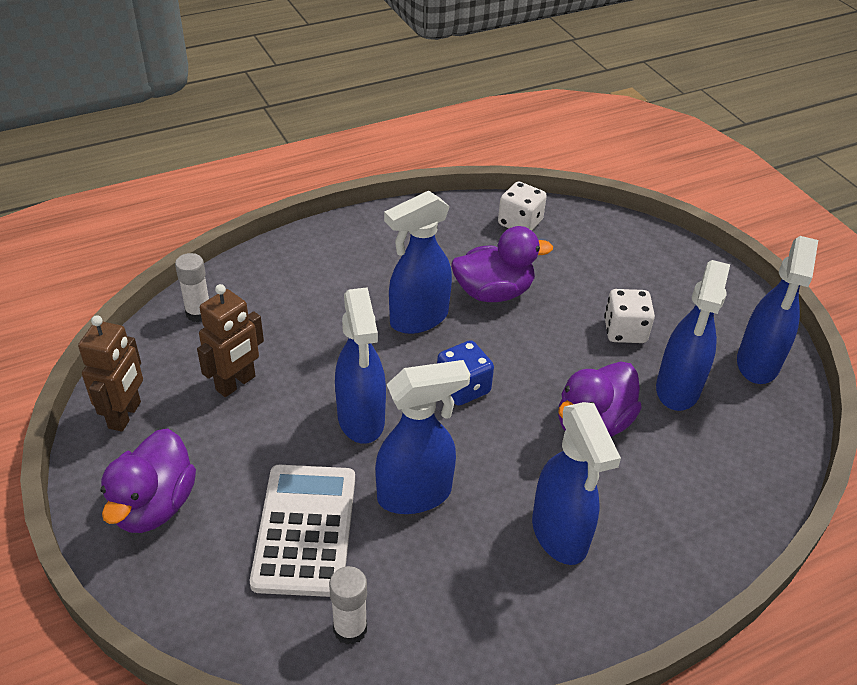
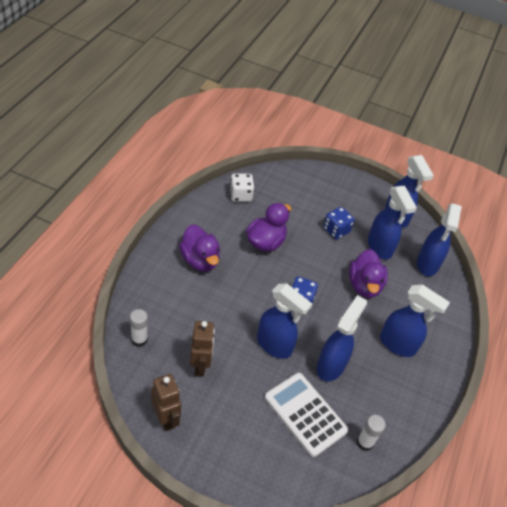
camera: 45 degrees left, 5 degrees up
(154, 505) = (230, 452): purple duck -> purple duck (200, 260)
(418, 319) = (247, 277): blue spray bottle -> blue spray bottle (427, 264)
(625, 331) = (336, 230): white dice -> blue dice

